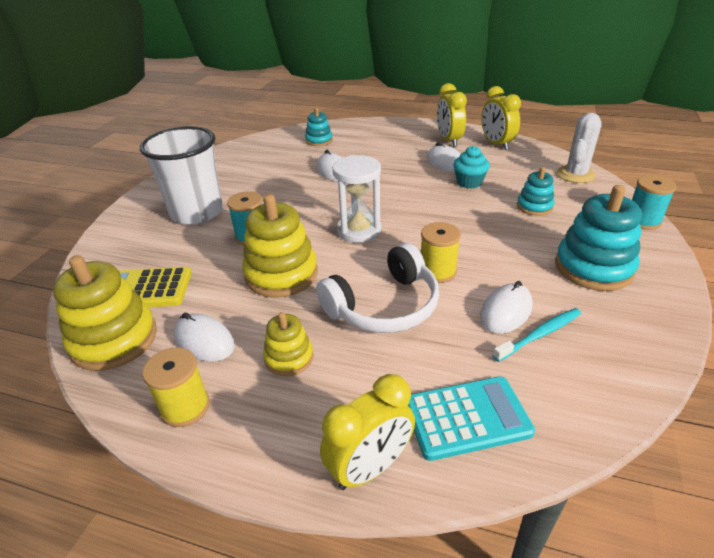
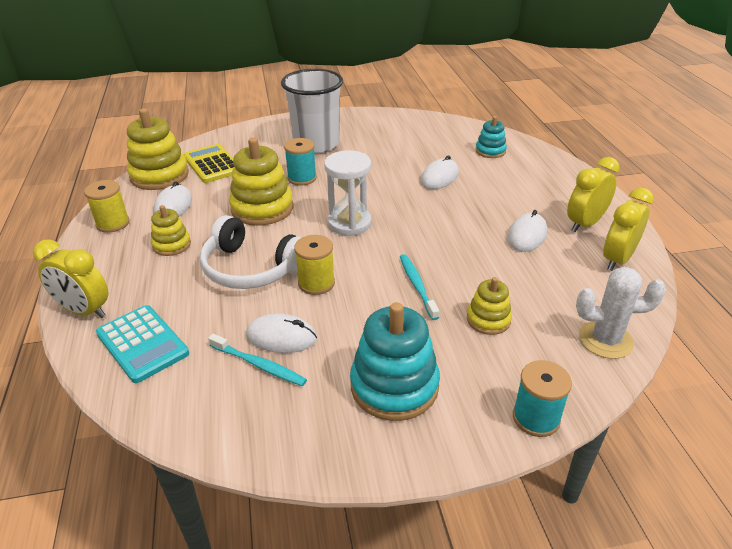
camera: 60 degrees right, 0 degrees up
(469, 182) = (498, 262): turquoise cupcake -> none
(475, 223) = (417, 285): none -> turquoise toothbrush
(534, 206) = (488, 320): turquoise stacking toy -> yellow stacking toy

